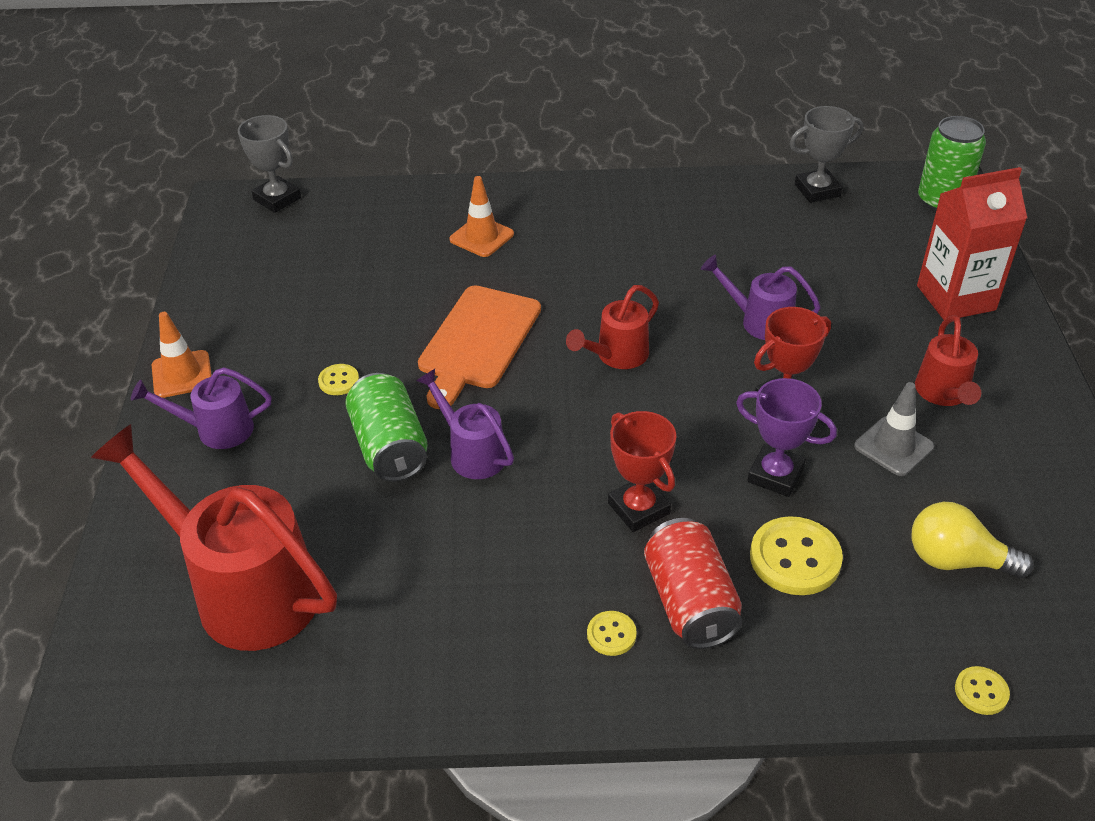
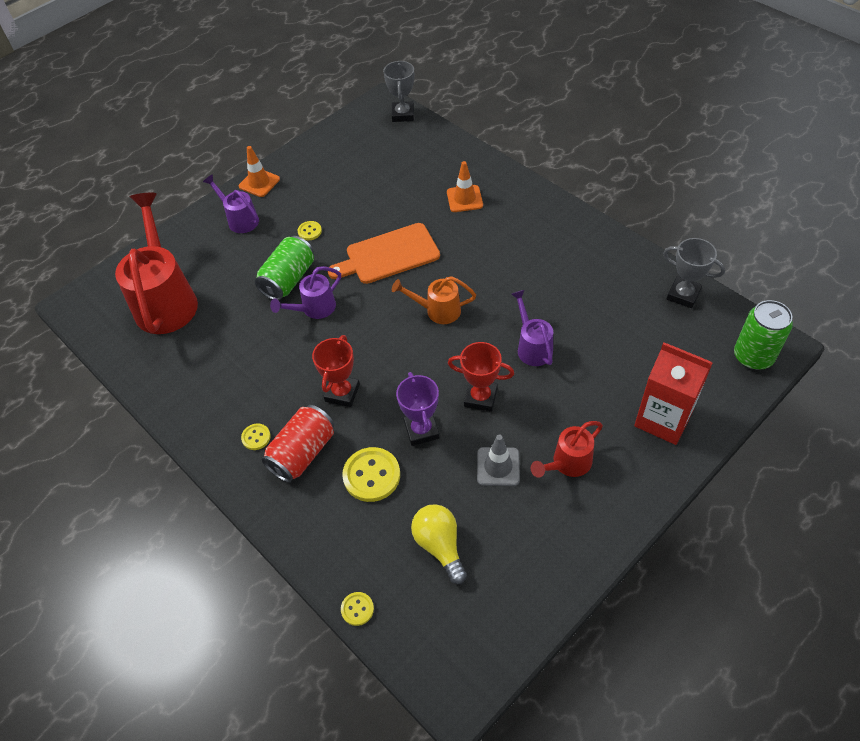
camera: 50 degrees right, 10 degrees up
(472, 453) = (314, 309): purple watering can -> purple watering can turned 135 degrees counterclockwise
(617, 356) = (438, 311): red watering can -> orange watering can

